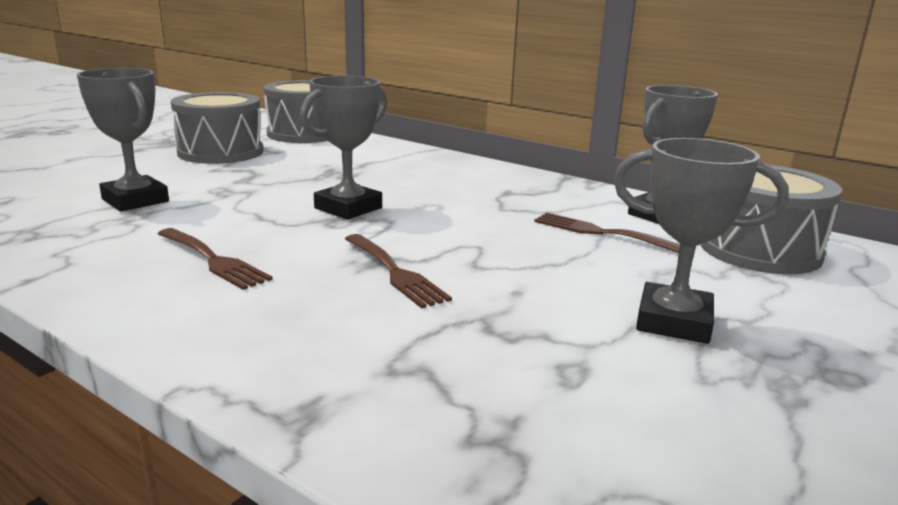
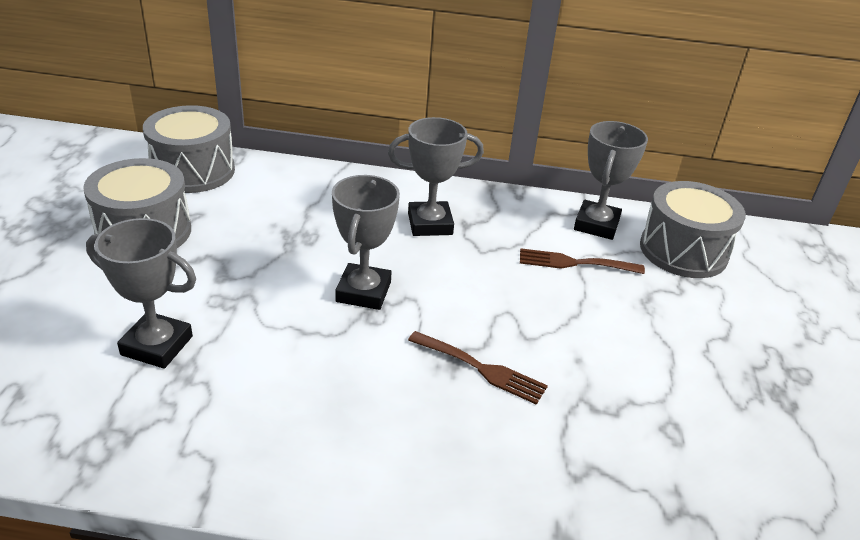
camera: 30 degrees left, 15 degrees up
(214, 260) = (331, 407): brown fork -> none
(673, 322) = (689, 356): grey trophy -> grey trophy (430, 224)

